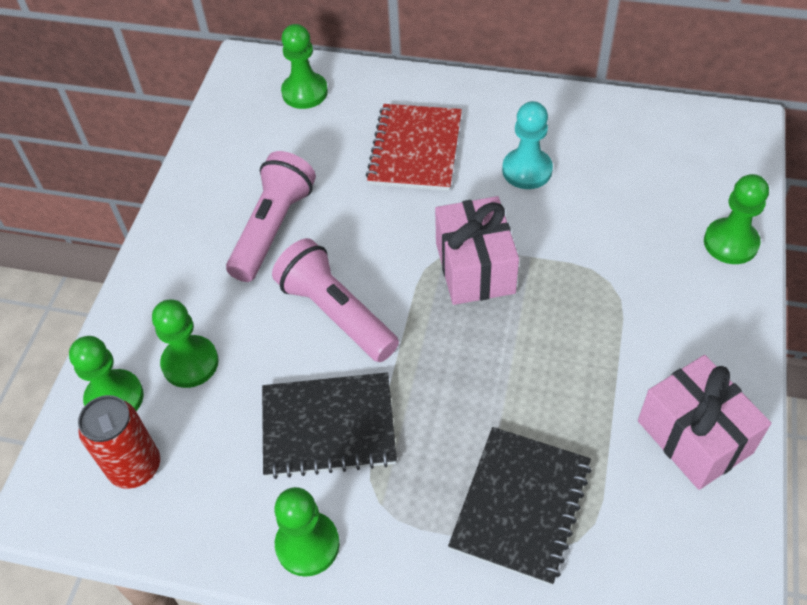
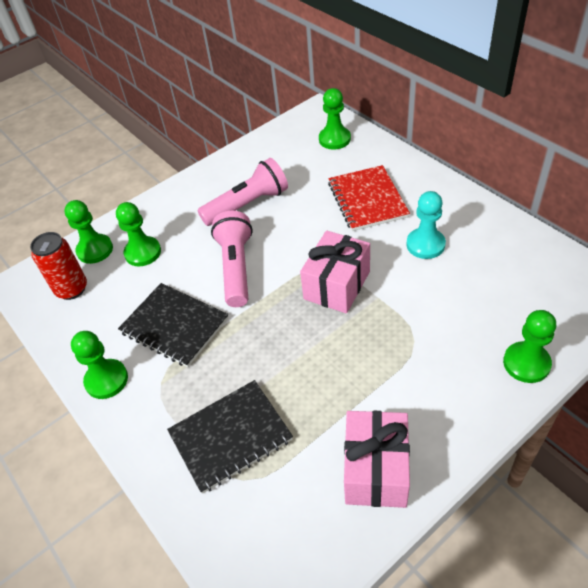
camera: 40 degrees right, 5 degrees down
(415, 149) = (367, 200): red notebook -> red notebook turned 60 degrees counterclockwise

